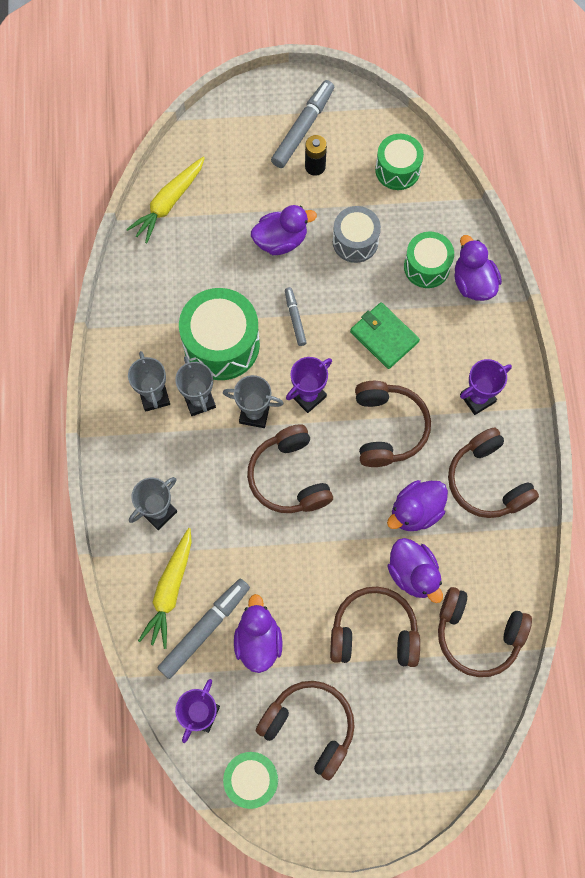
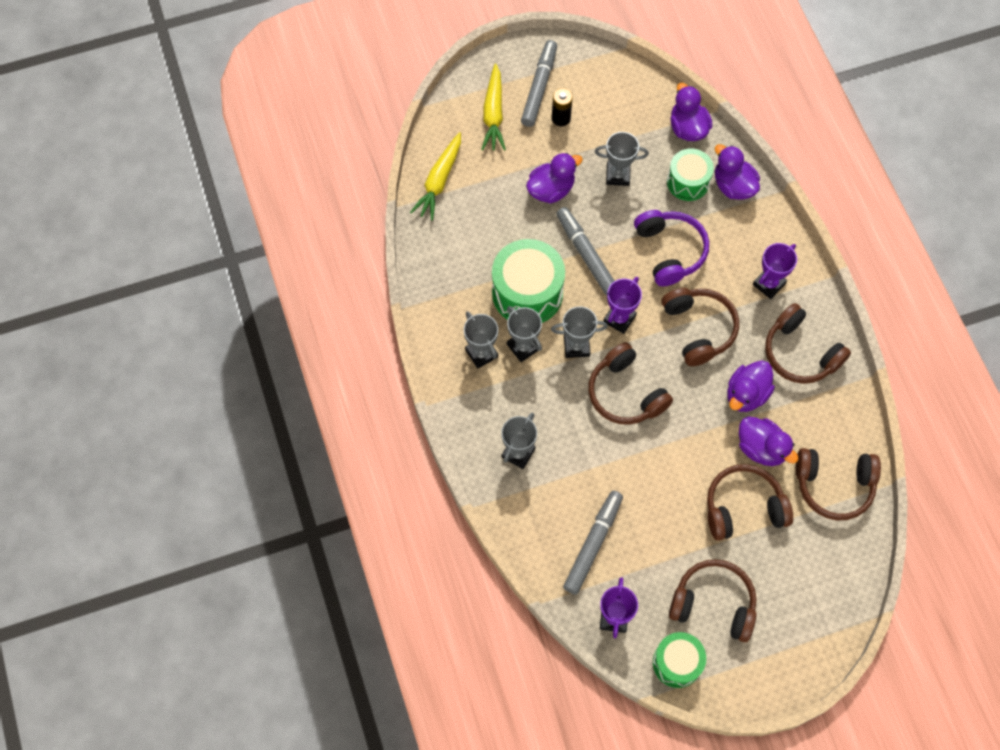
camera: 15 degrees left, 5 degrees down
(170, 591) = (551, 519): yellow carrot -> yellow carrot (493, 114)
(258, 641) = (644, 541): purple duck -> purple duck (688, 128)
(295, 318) = (586, 254): grey marker -> grey marker, size x1.79
(355, 241) = (618, 175): grey drum -> grey trophy
(384, 337) = (670, 251): green wallet -> purple headphones
(397, 170) = (635, 104): green drum -> none

